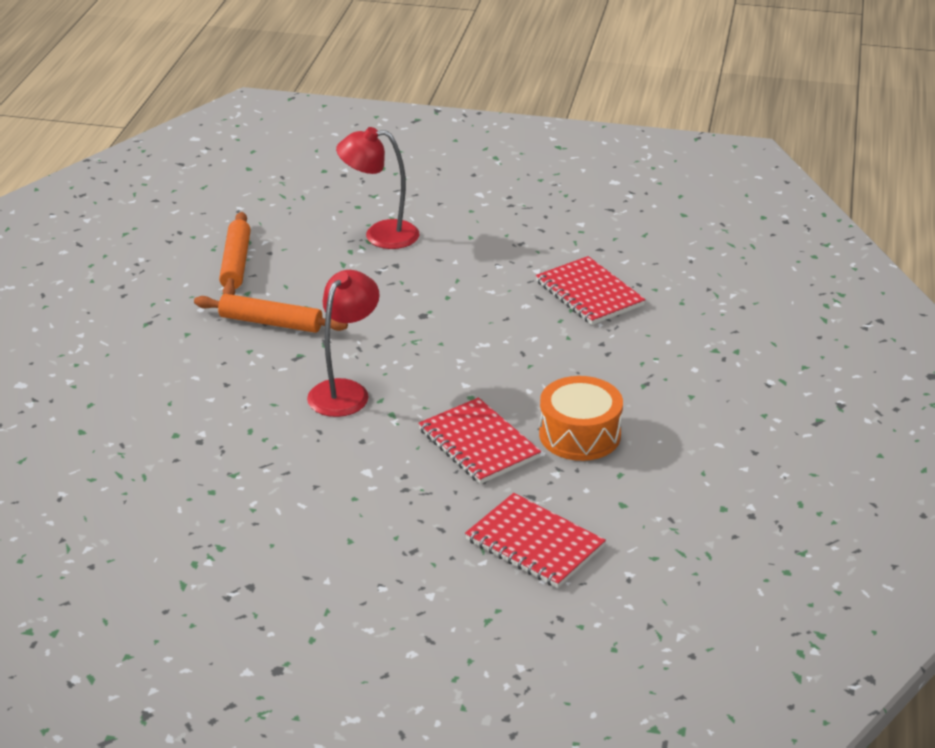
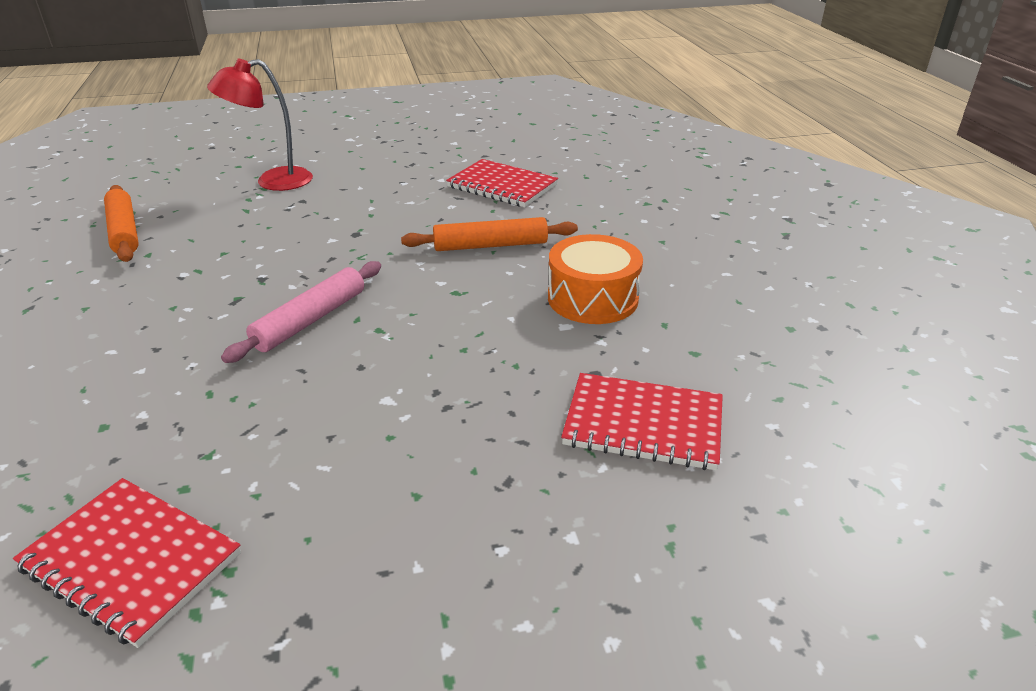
camera: 25 degrees left, 0 degrees up
(270, 322) = (187, 275): orange rolling pin -> orange rolling pin (490, 245)
(345, 391) = (310, 320): red lamp -> pink rolling pin
(478, 444) = (497, 334): red notebook -> red notebook (131, 561)

